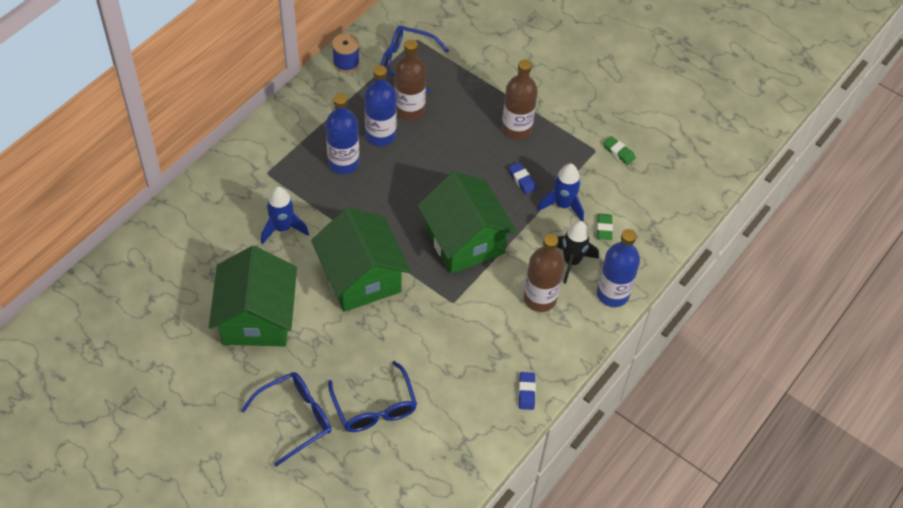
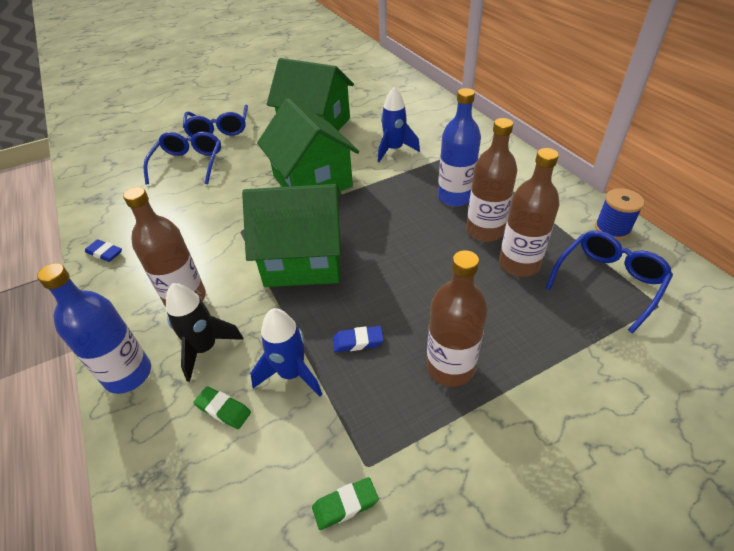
camera: 120 degrees right, 10 degrees down
(361, 277) = (312, 181): green house -> green house turned 60 degrees clockwise
(374, 407) = (189, 164): blue glasses -> blue glasses turned 90 degrees clockwise
(380, 135) = (484, 231): blue bottle -> brown bottle

